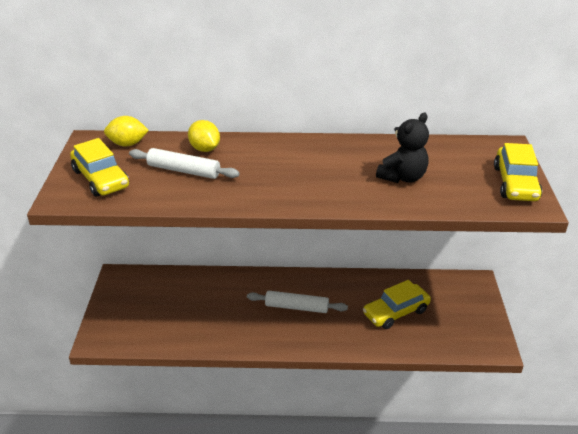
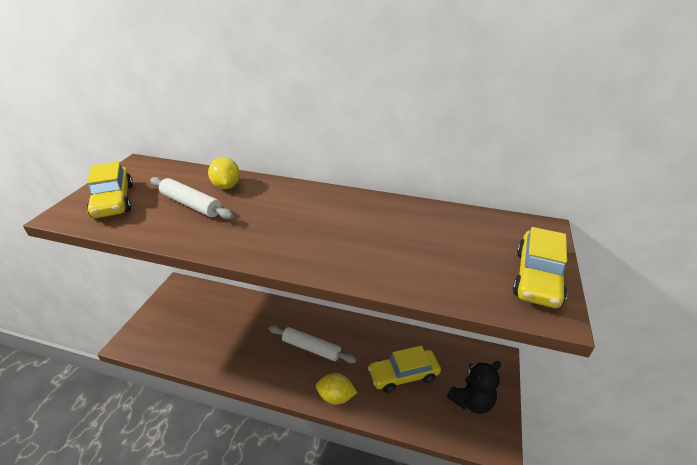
camera: 15 degrees right, 0 degrees up
(127, 144) = (164, 172): yellow lemon -> yellow lemon (336, 397)
(402, 177) = (405, 247): black teddy bear -> black teddy bear (471, 401)

